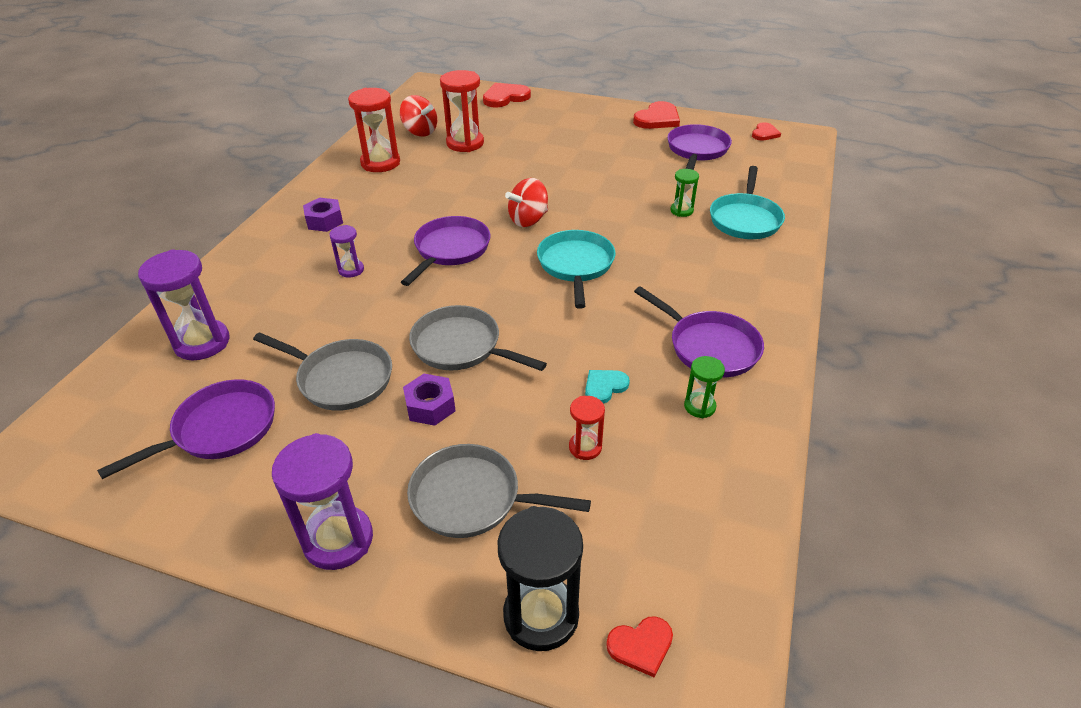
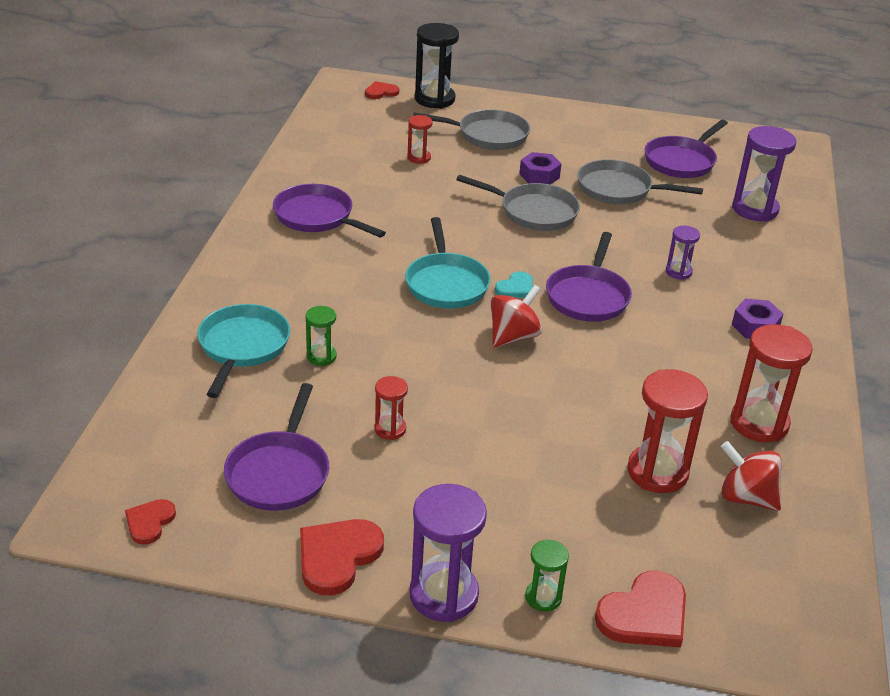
camera: 170 degrees right, 5 degrees down
(338, 540) = (561, 119): purple hourglass -> purple hourglass (443, 595)
(604, 387) = (407, 189): turquoise heart -> turquoise heart (516, 288)
(629, 168) = (390, 429): none -> red hourglass
(699, 406) = (333, 180): green hourglass -> green hourglass (543, 597)

